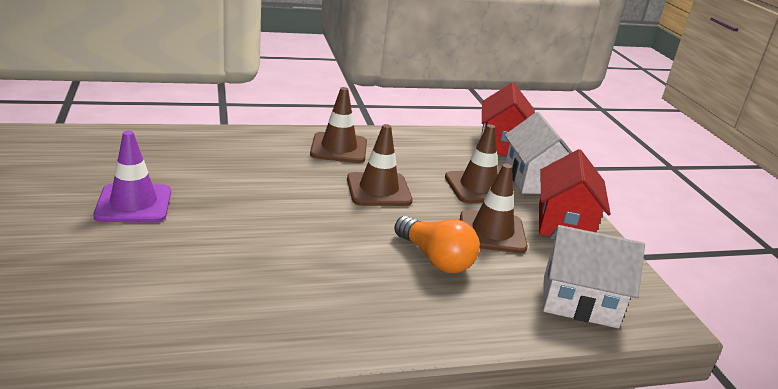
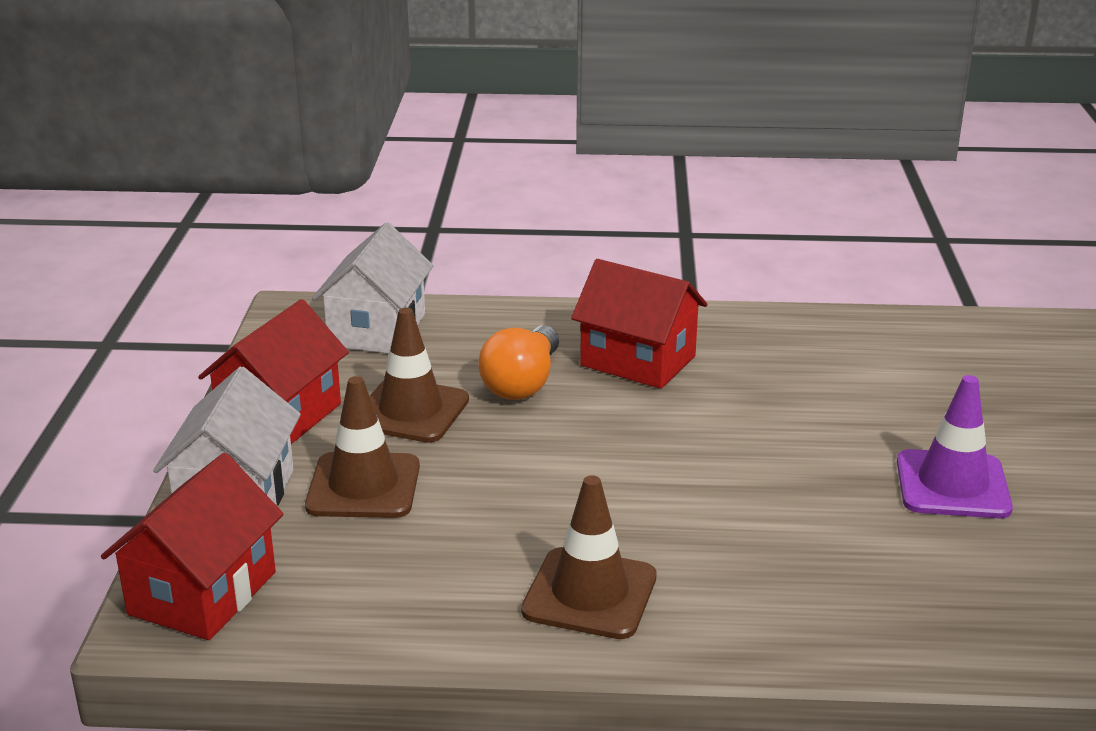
camera: 160 degrees left, 0 degrees up
(359, 287) = (638, 361): none -> red house
(378, 190) = (551, 490): brown traffic cone -> none
(435, 259) = (522, 383): orange light bulb -> orange light bulb turned 135 degrees counterclockwise
(579, 301) = (377, 330): white house -> white house turned 75 degrees clockwise

